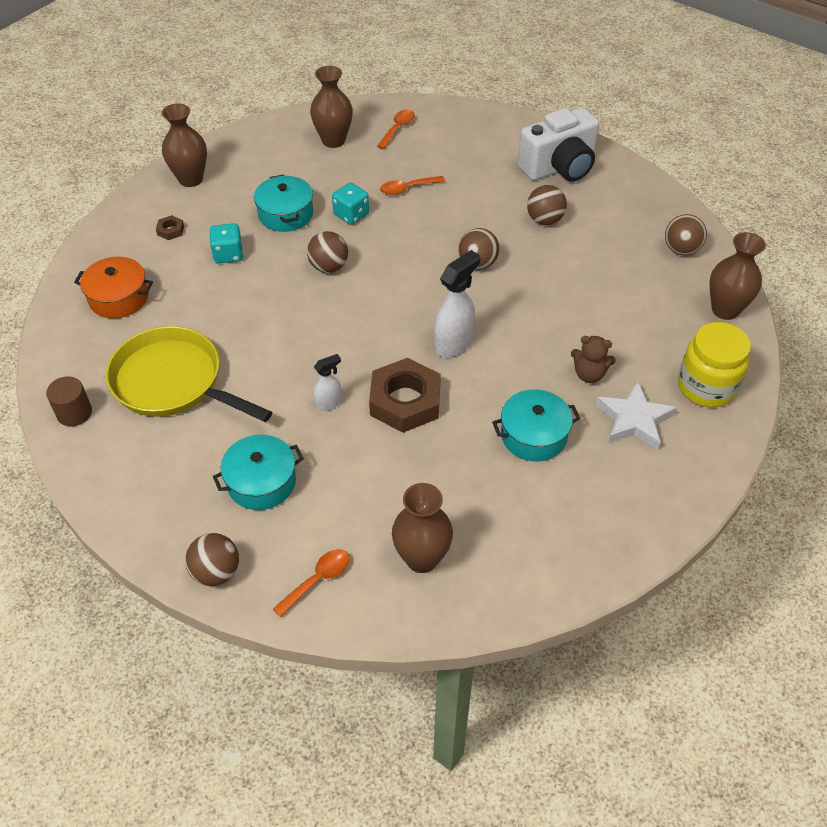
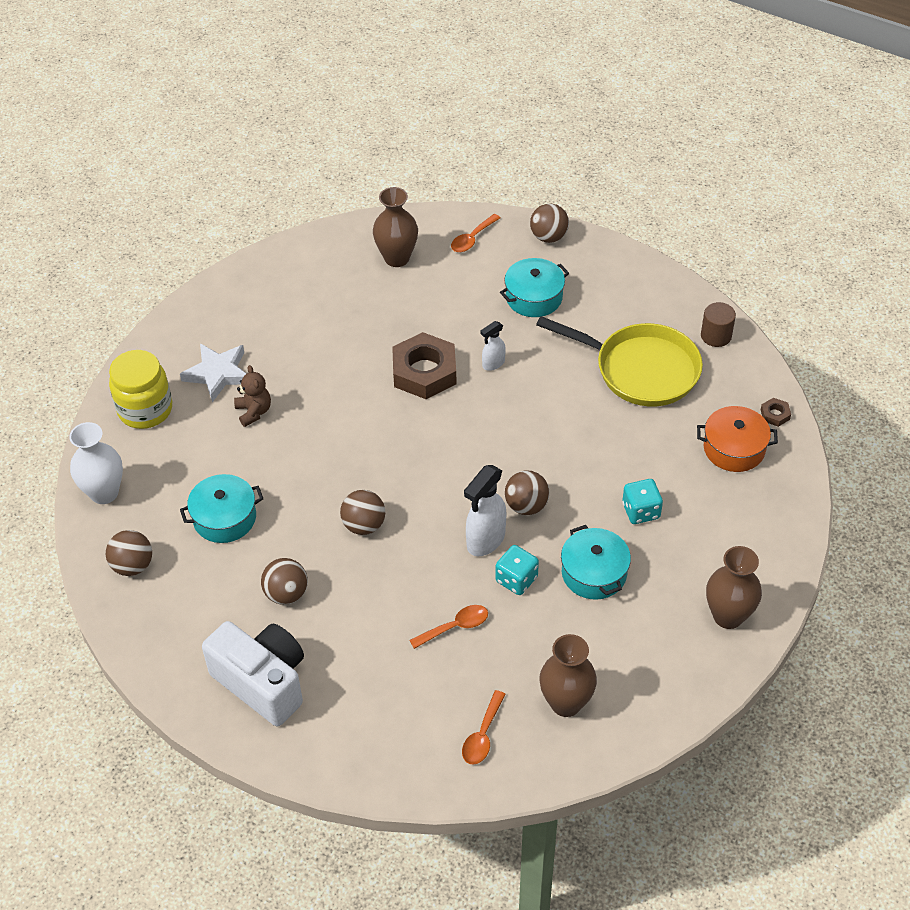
camera: 175 degrees right, 0 degrees up
(170, 230) = (718, 537): brown nut -> brown nut (775, 414)
(454, 343) = (384, 431): white spray bottle -> white spray bottle (485, 540)
(533, 435) = (308, 353): turquoise pot -> turquoise pot (224, 518)
(559, 167) = (263, 682): white camera -> white camera turned 75 degrees clockwise
(589, 374) = (254, 412): brown teddy bear -> brown teddy bear turned 60 degrees clockwise
(725, 310) = (104, 493): brown vase -> white vase

